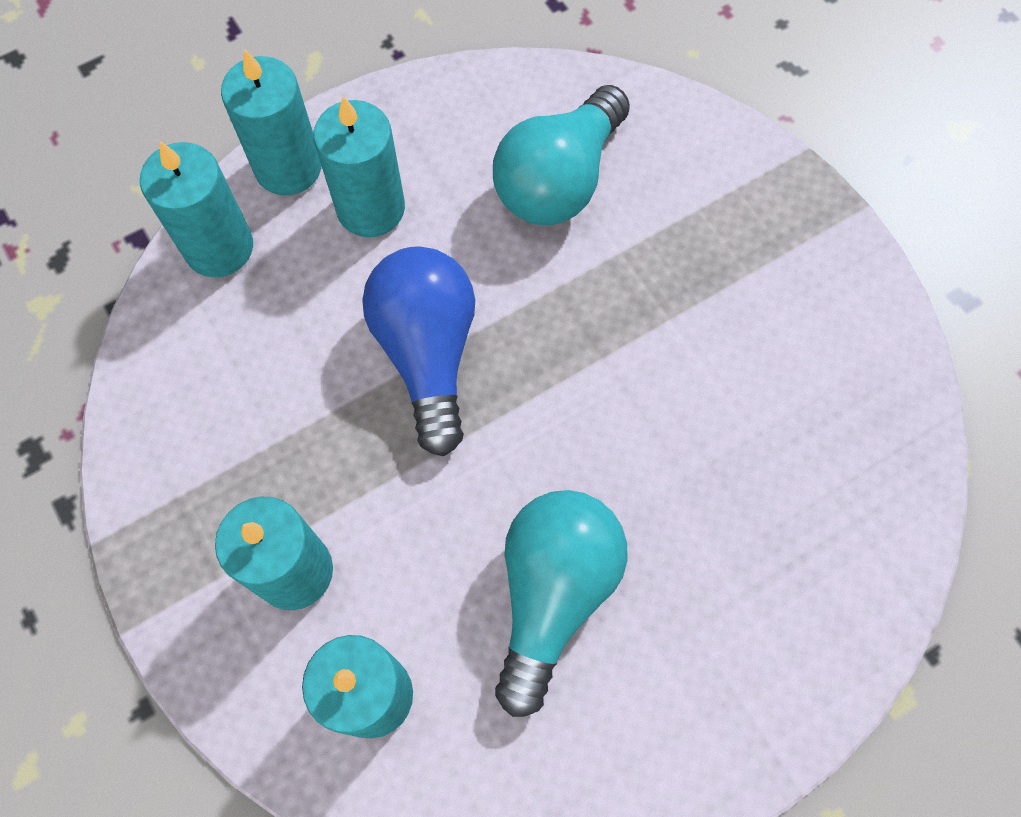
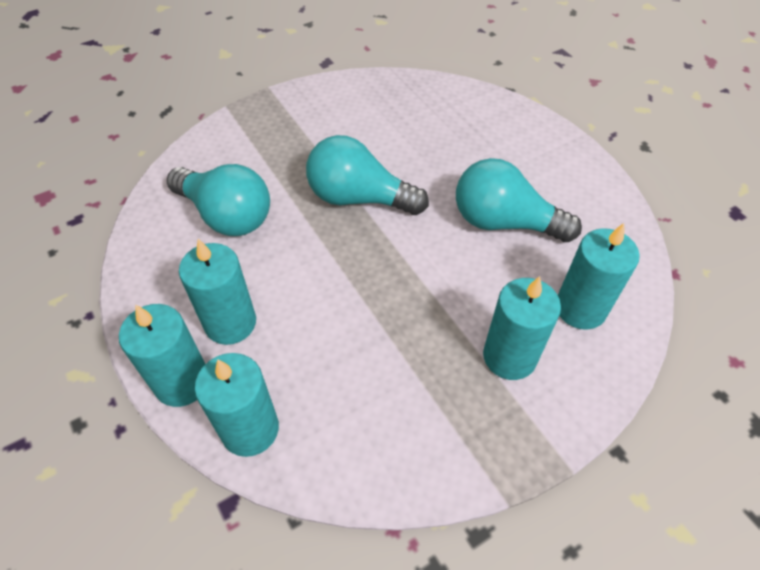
camera: 90 degrees left, 15 degrees down
(427, 353) = (350, 285): blue light bulb -> none
(601, 362) = (359, 198): none -> turquoise light bulb

